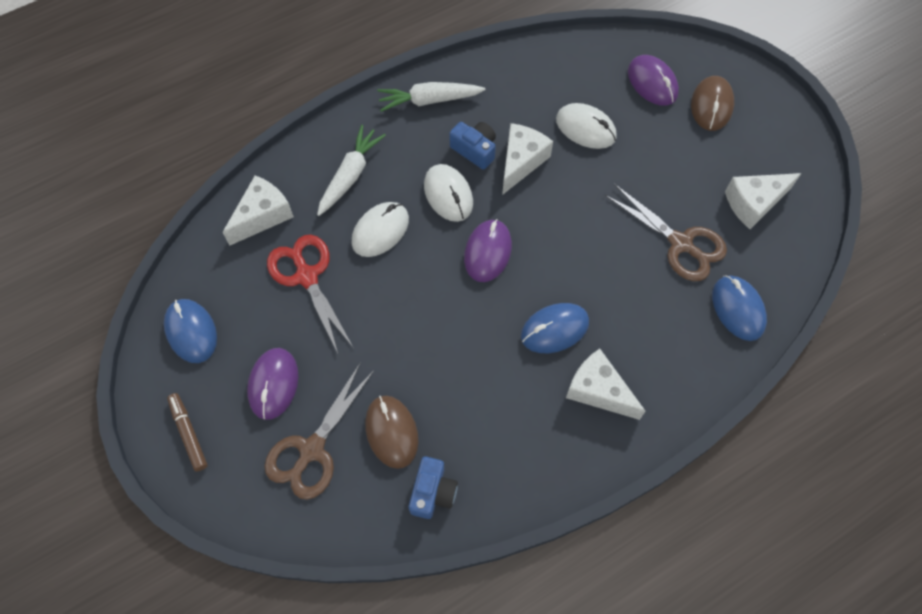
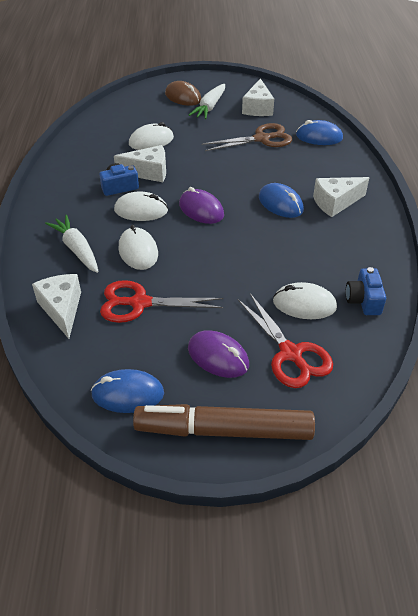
camera: 60 degrees left, 20 degrees down
(189, 433) = (224, 430): brown marker -> brown marker, size x2.11
(312, 450) = (290, 354): brown scissors -> red scissors
(391, 432) = (304, 304): brown mouse -> white mouse
(429, 100) = (58, 192): white carrot -> white carrot (209, 107)
(433, 492) = (363, 300): blue camera -> blue camera turned 135 degrees counterclockwise
(521, 162) = (148, 172): white cheese -> white cheese turned 120 degrees clockwise
(554, 329) = (280, 204): blue mouse -> blue mouse turned 45 degrees counterclockwise
(652, 83) = (146, 108): purple mouse -> none

